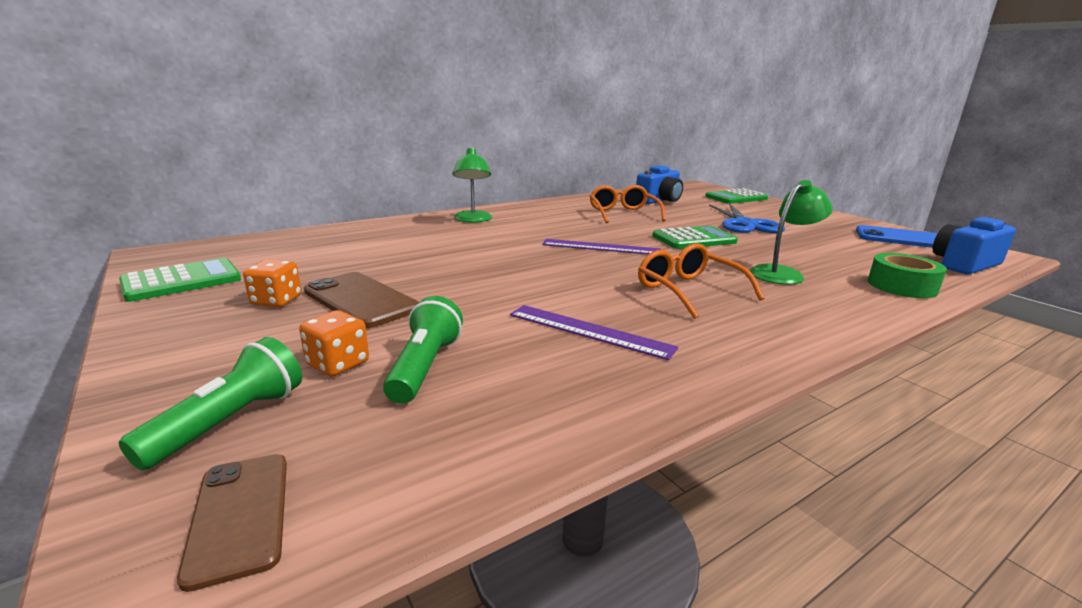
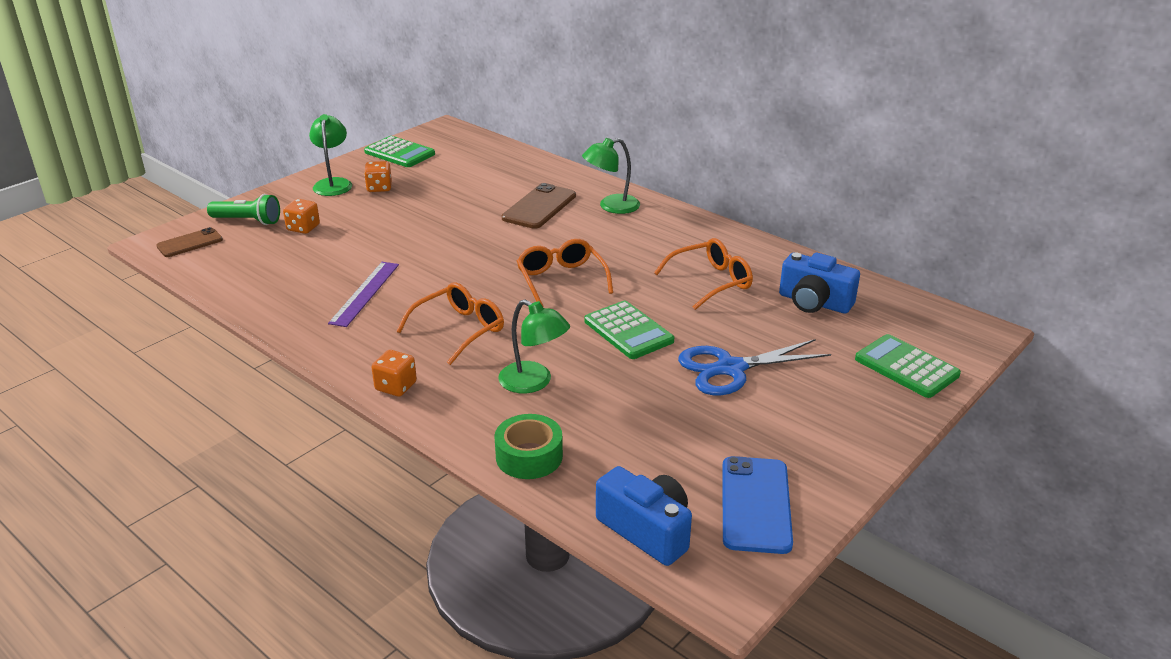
camera: 75 degrees right, 10 degrees up
(202, 330) = (333, 183): none -> green lamp
(361, 300) = (390, 210): brown phone -> brown phone (539, 207)
(424, 367) = (304, 250): green flashlight -> none
(601, 247) = (561, 280): purple ruler -> orange glasses
(813, 329) = (396, 386): none -> orange dice

